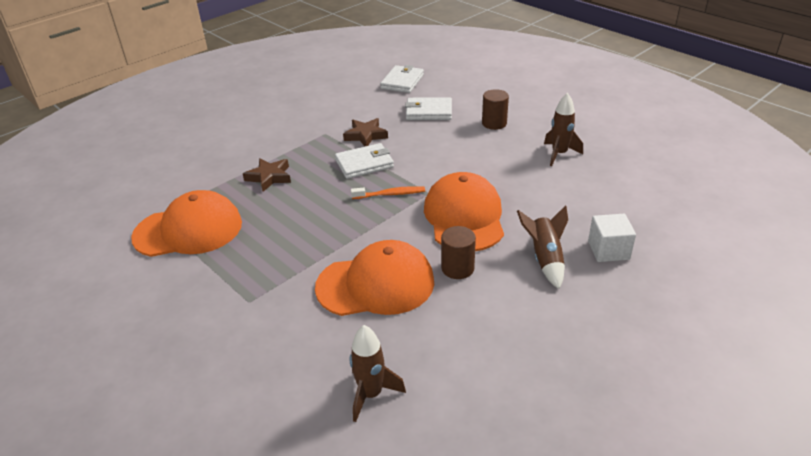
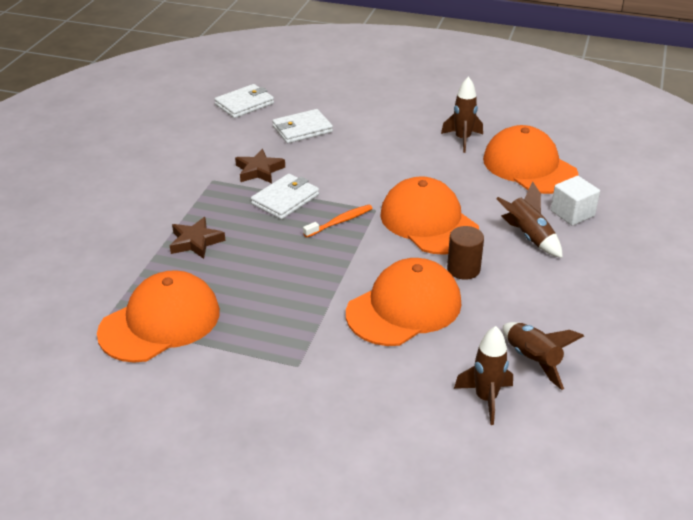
camera: 30 degrees left, 0 degrees up
(402, 82) = (244, 104): white wallet -> white wallet turned 60 degrees clockwise
(445, 376) = (533, 360): none -> brown rocket
(494, 123) = (377, 125): brown cylinder -> none
(602, 195) = (529, 166): none -> orange cap

